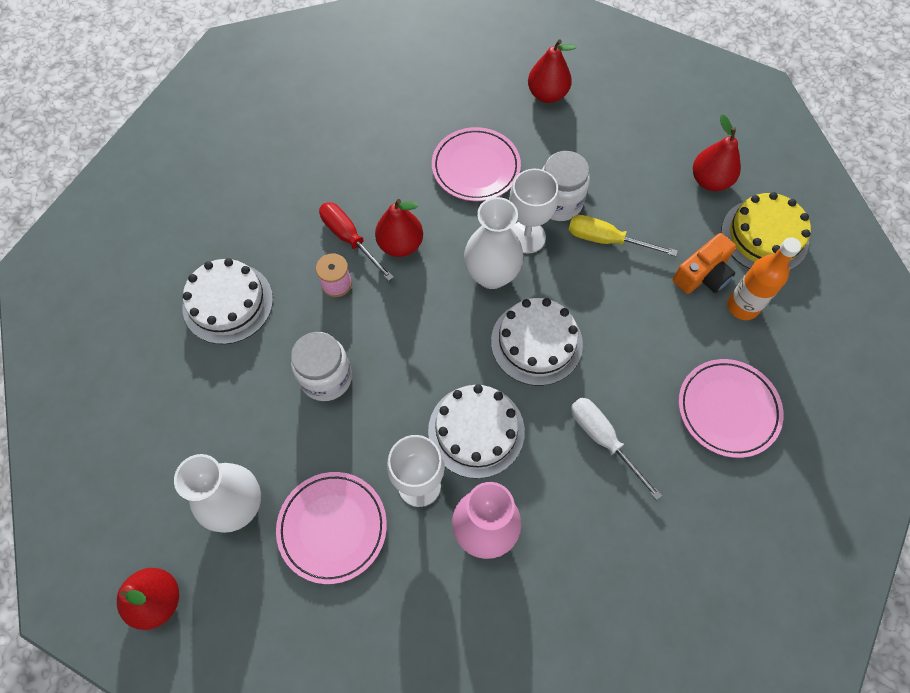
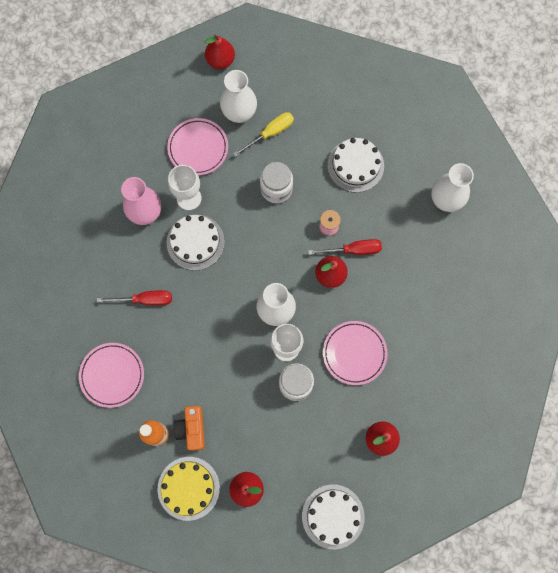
camera: 125 degrees right, 10 degrees up
(215, 180) = (445, 200): none -> white vase
(536, 342) = (219, 306): white cake -> white cake (333, 516)
(603, 440) = (145, 300): white screwdriver -> red screwdriver
(606, 240) = (252, 392): yellow screwdriver -> yellow screwdriver (270, 133)

